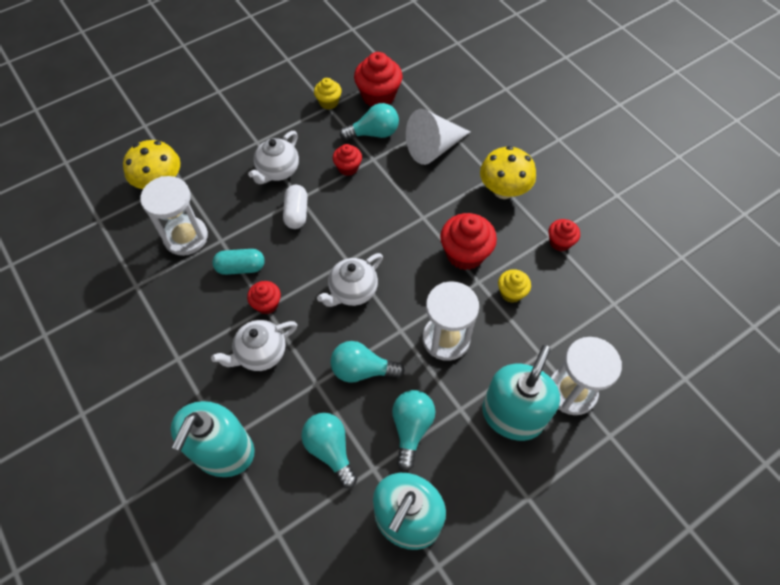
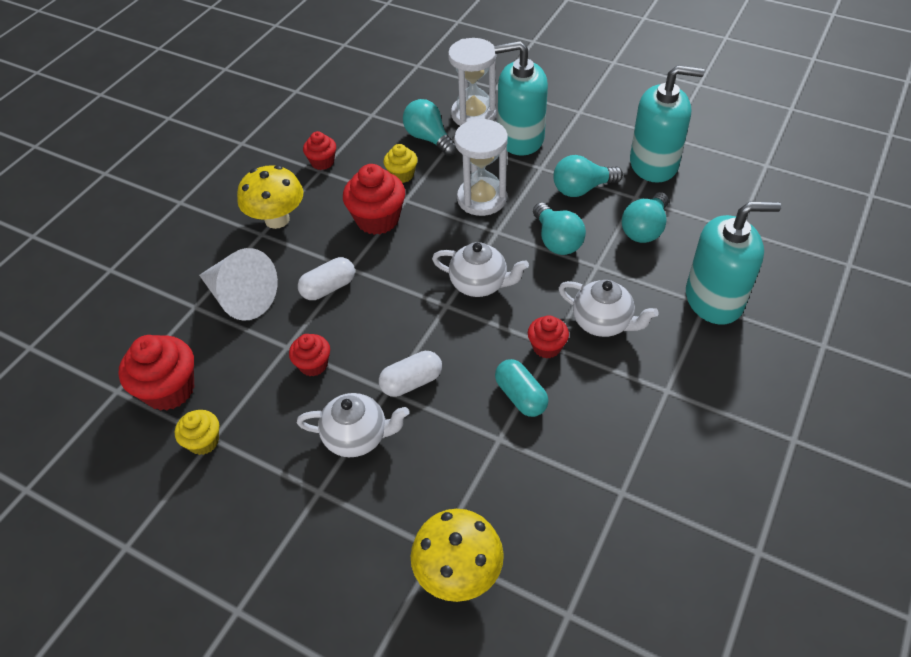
camera: 115 degrees left, 10 degrees down
(186, 237) = (520, 481): white hourglass -> none
(374, 133) = (242, 364): turquoise light bulb -> turquoise light bulb (429, 138)
(411, 198) = (328, 288): none -> white capsule

